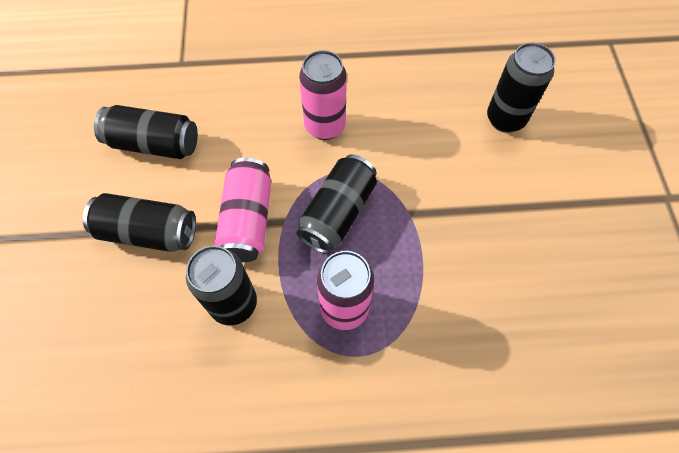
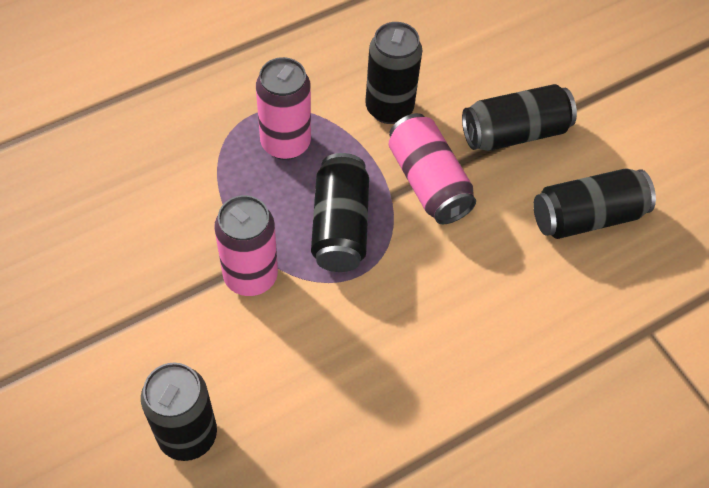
camera: 150 degrees right, 5 degrees down
(325, 126) = (414, 321): pink can -> pink can (250, 276)

